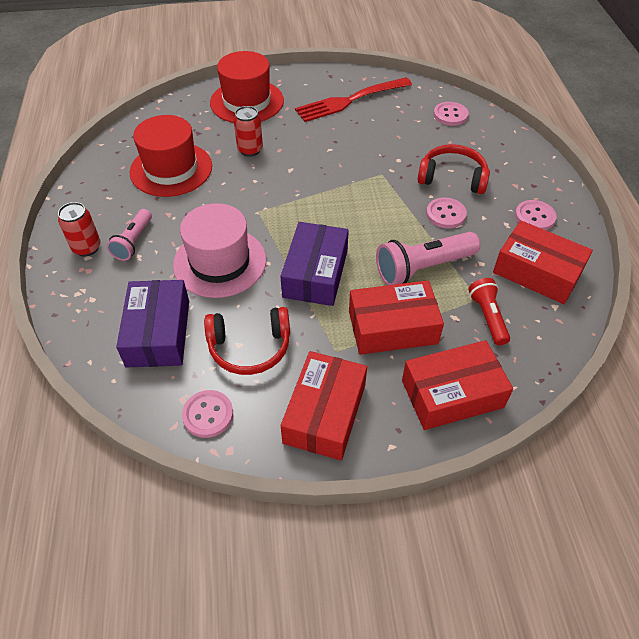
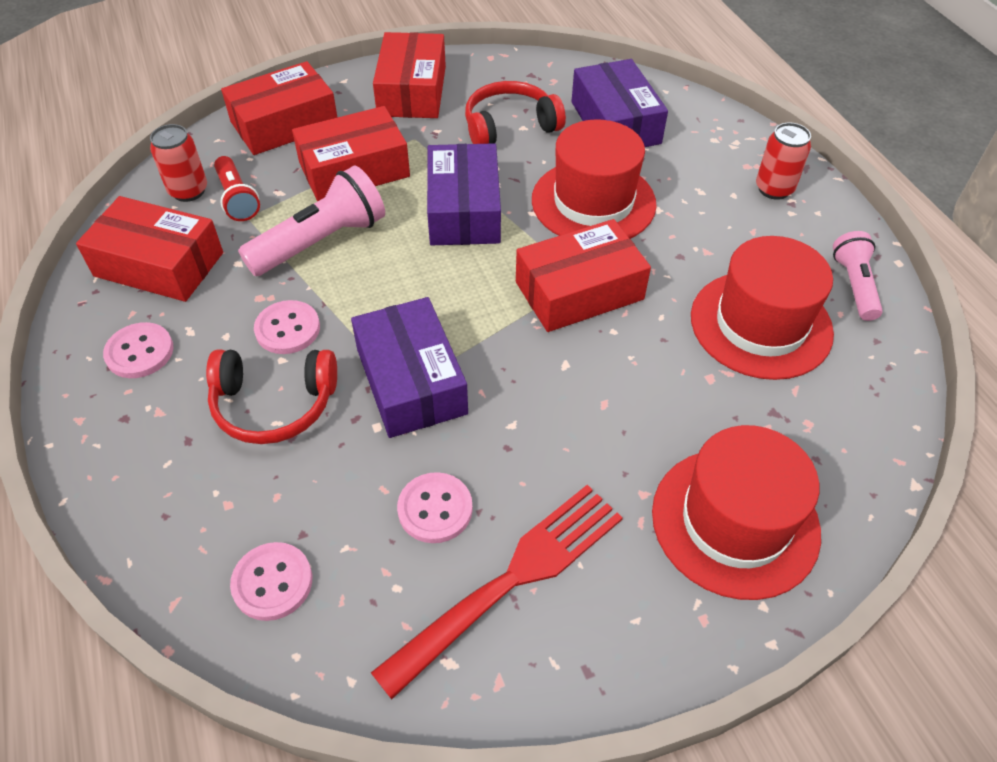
camera: 165 degrees right, 0 degrees up
(133, 242) = (722, 206): pink flashlight -> pink flashlight (854, 285)
(208, 415) = (523, 74): pink button -> pink button (435, 509)
(220, 262) = (593, 202): pink hat -> red hat
(250, 150) = (655, 392): red can -> red can (188, 191)
(262, 205) = (579, 290): none -> red box
(376, 176) = (411, 381): none -> purple box

